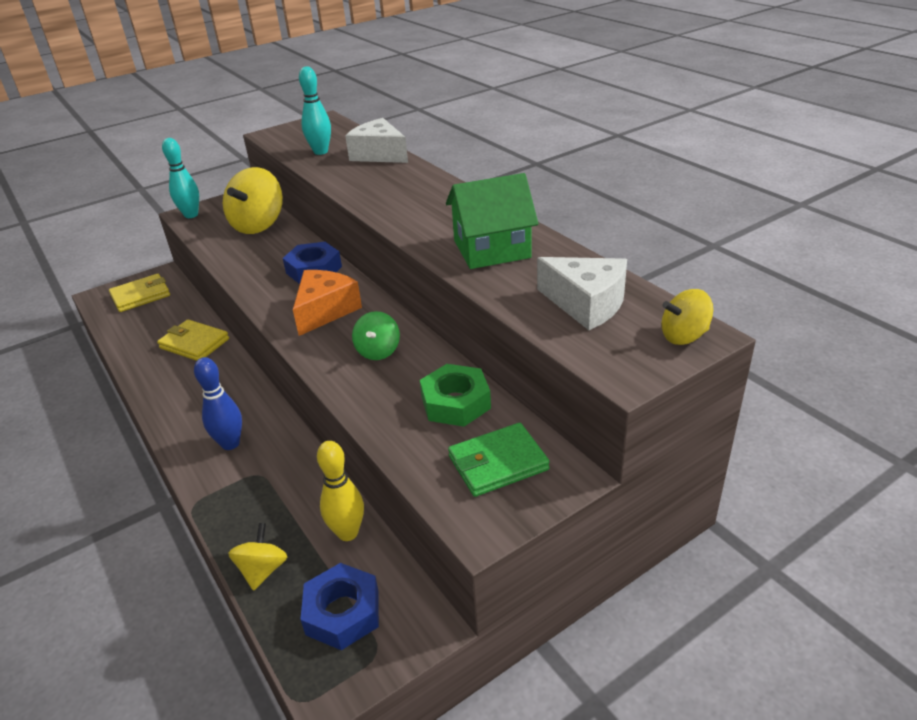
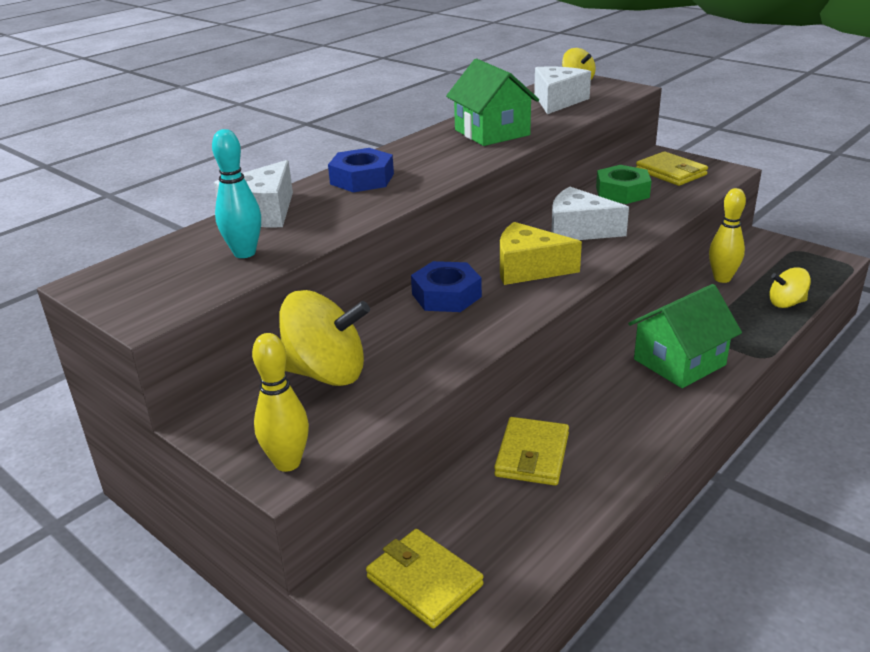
camera: 105 degrees left, 5 degrees down
(191, 215) = (287, 463): turquoise bowling pin -> yellow bowling pin
(230, 443) = (679, 362): blue bowling pin -> green house
(325, 311) = (528, 269): orange cheese -> yellow cheese
(342, 612) = (784, 266): blue nut -> blue nut (362, 179)
(378, 351) = (579, 230): green spinning top -> white cheese
(498, 463) = (670, 172): green wallet -> yellow wallet

